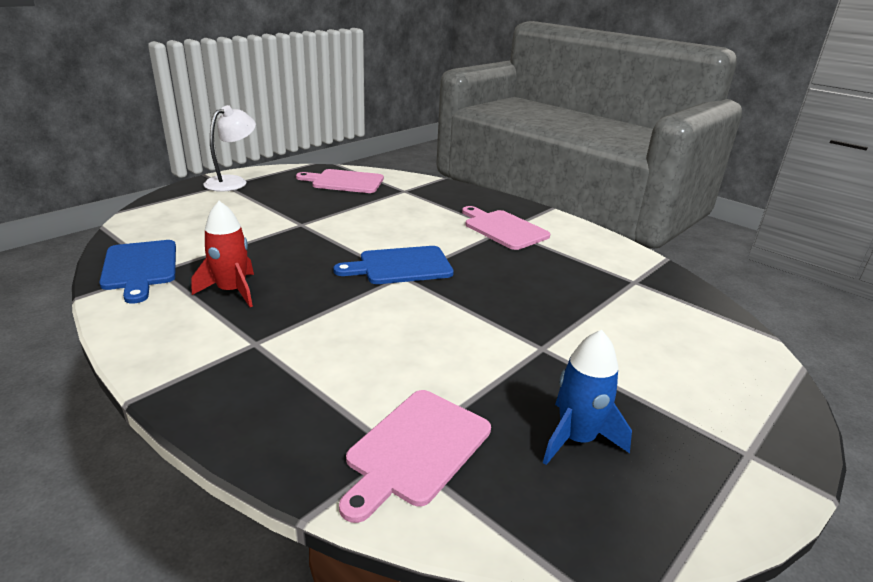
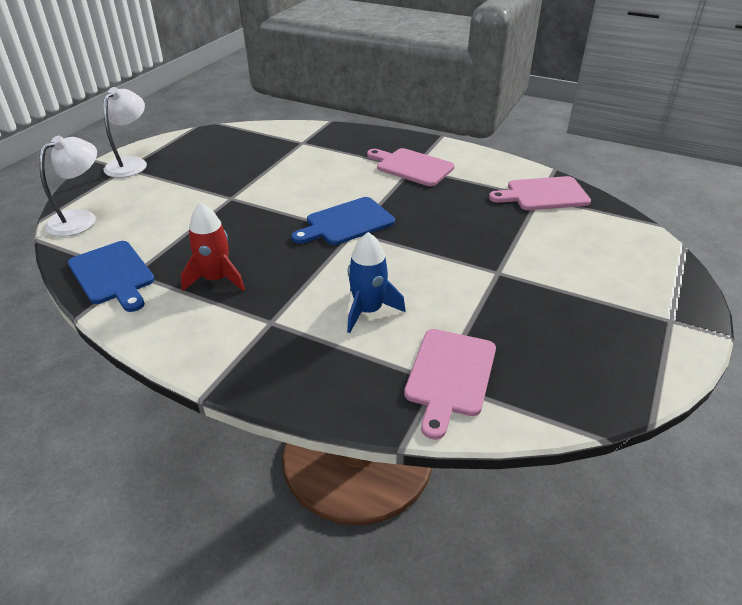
camera: 15 degrees left, 10 degrees up
(152, 217) = (81, 219): none -> white lamp
(344, 182) = (240, 143): pink cutting board -> pink cutting board (543, 194)
(576, 438) = (556, 338): blue rocket -> blue rocket (368, 311)

